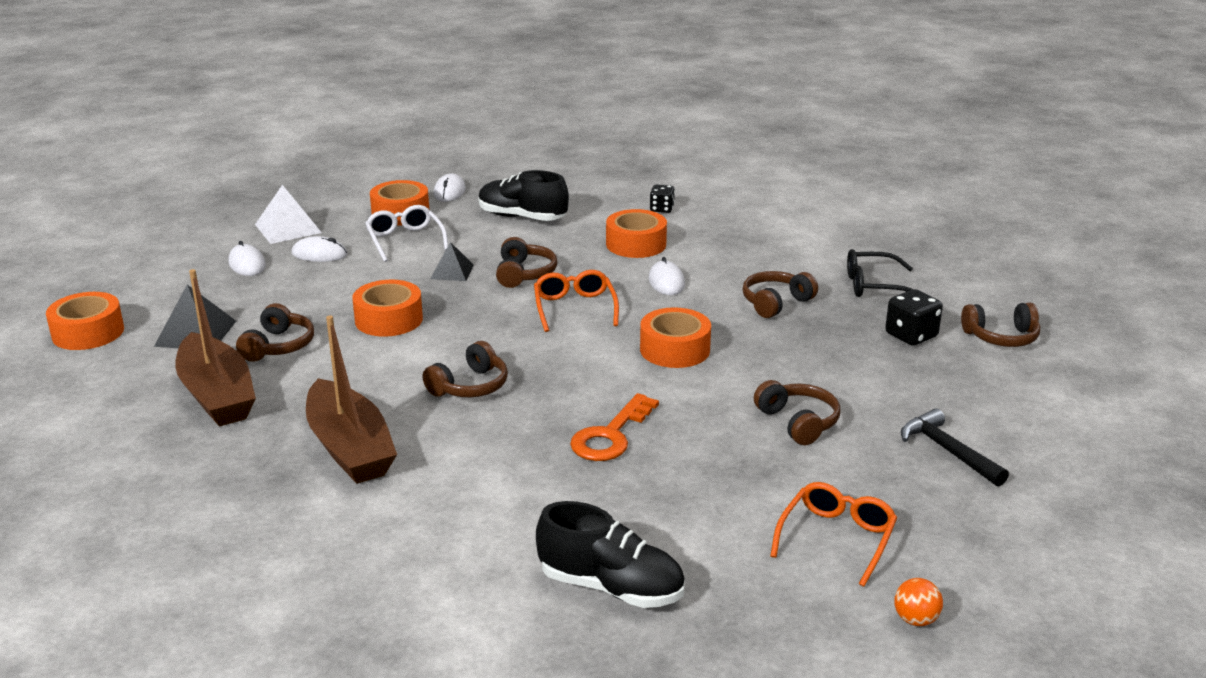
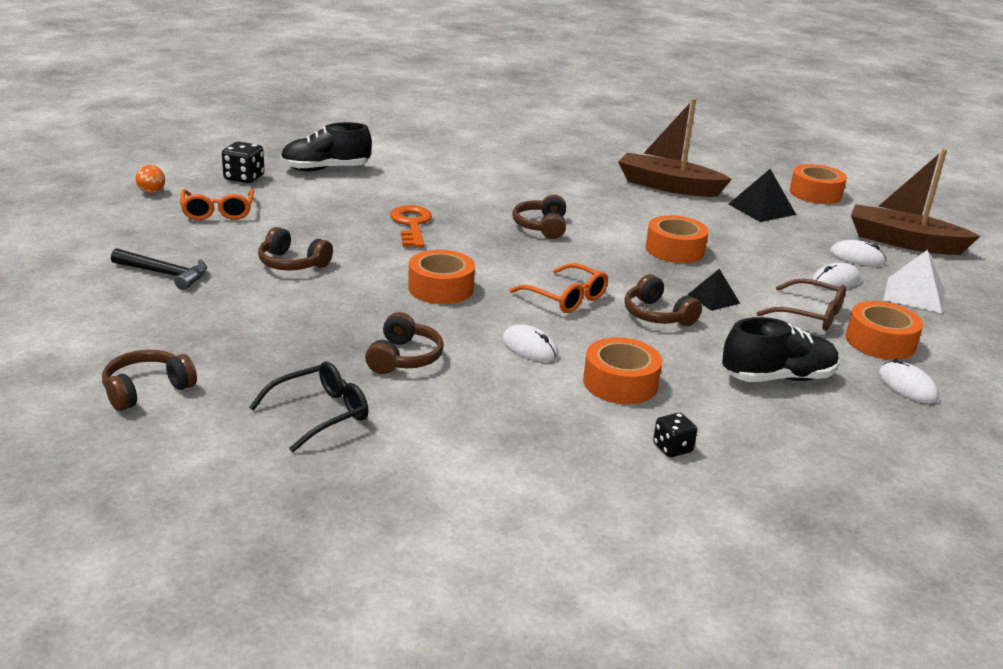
camera: 140 degrees right, 0 degrees up
(278, 346) = (700, 216): brown headphones -> none
(350, 448) = (547, 184): brown boat -> brown boat (903, 242)
(405, 240) = (810, 315): white glasses -> brown glasses
(911, 335) = (244, 363): black dice -> black dice (244, 178)

